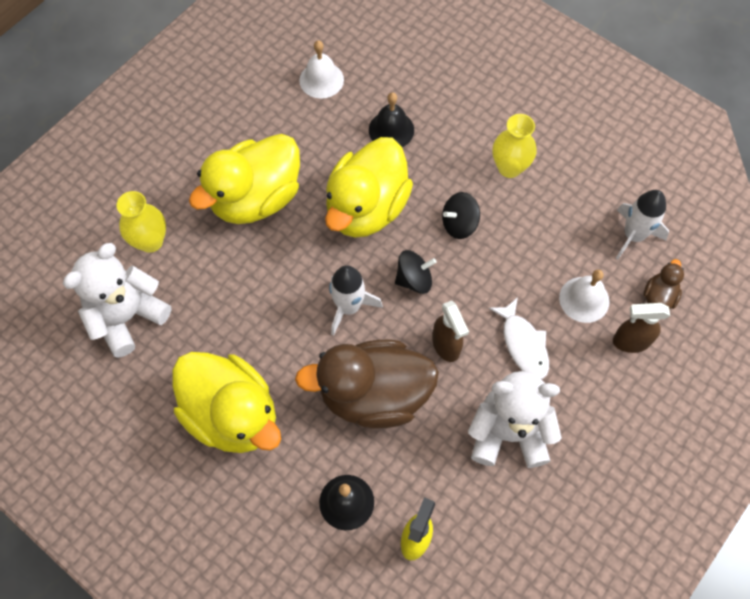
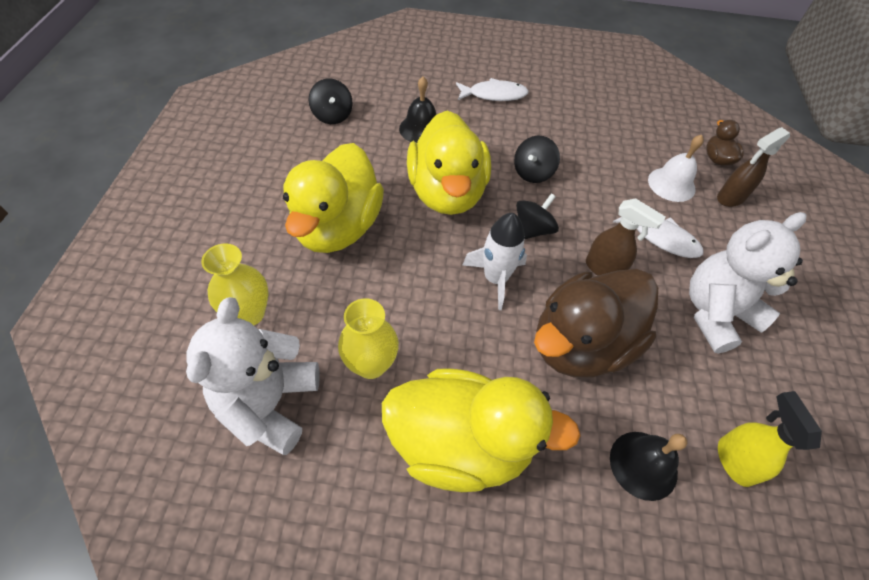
camera: 35 degrees left, 10 degrees down
(321, 80) = (332, 115): white bell -> black spinning top
(490, 120) = (494, 95): none -> white fish
(509, 167) = (536, 119): yellow vase -> yellow vase (371, 364)
(633, 235) = (662, 128): white rocket -> none

